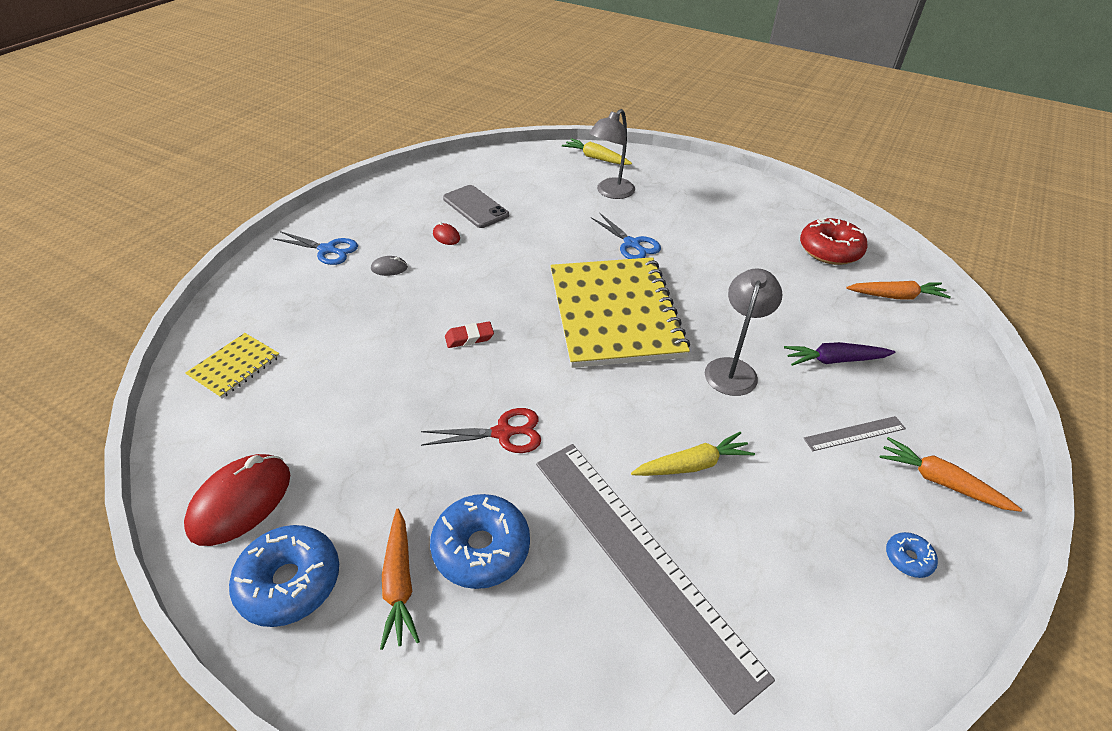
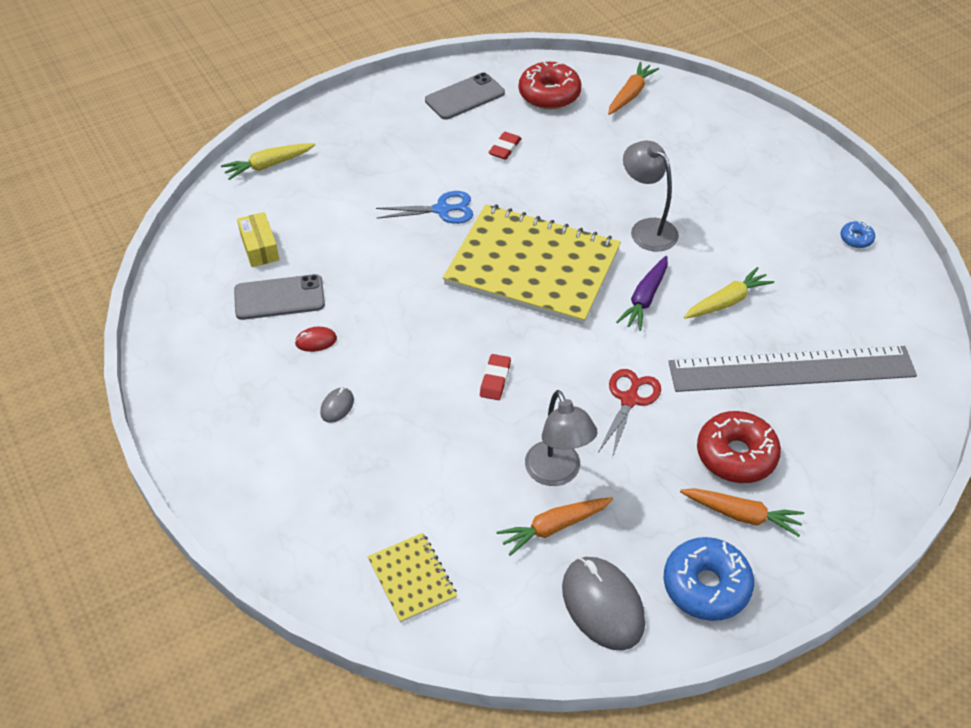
camera: 60 degrees left, 5 degrees up
(241, 502) = (603, 605): red mouse -> grey mouse
(327, 250) = (258, 451): blue scissors -> none
(481, 548) = (736, 455): blue donut -> red donut
(515, 183) = (259, 247): none -> yellow box
(610, 192) = (344, 184): grey lamp -> grey lamp (557, 473)
(692, 465) = (727, 301): yellow carrot -> yellow carrot turned 45 degrees clockwise
(736, 250) = (505, 148): none -> red eraser
(768, 210) = (464, 97): none -> grey phone
(834, 360) = (674, 169): purple carrot -> purple carrot (644, 299)
(854, 433) = (748, 202): grey ruler -> none
(940, 481) = (810, 187): orange carrot -> orange carrot (554, 527)

